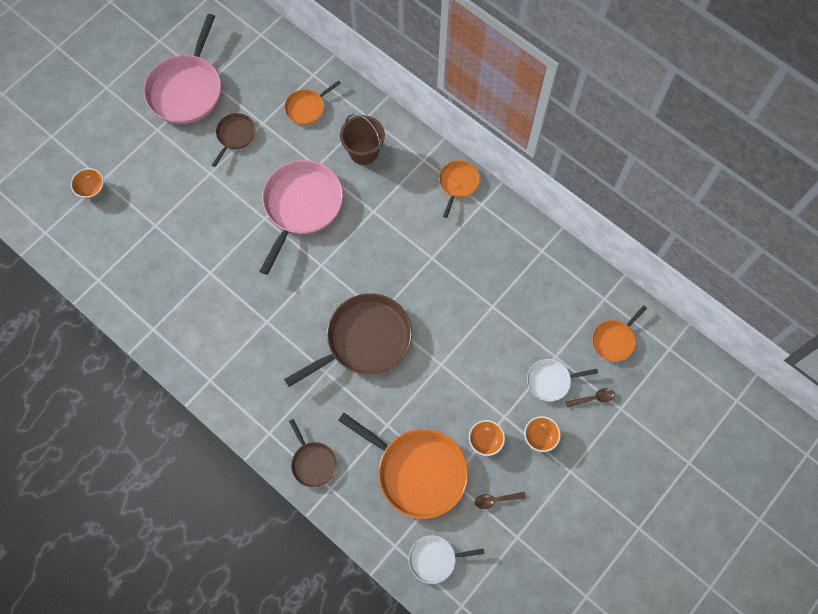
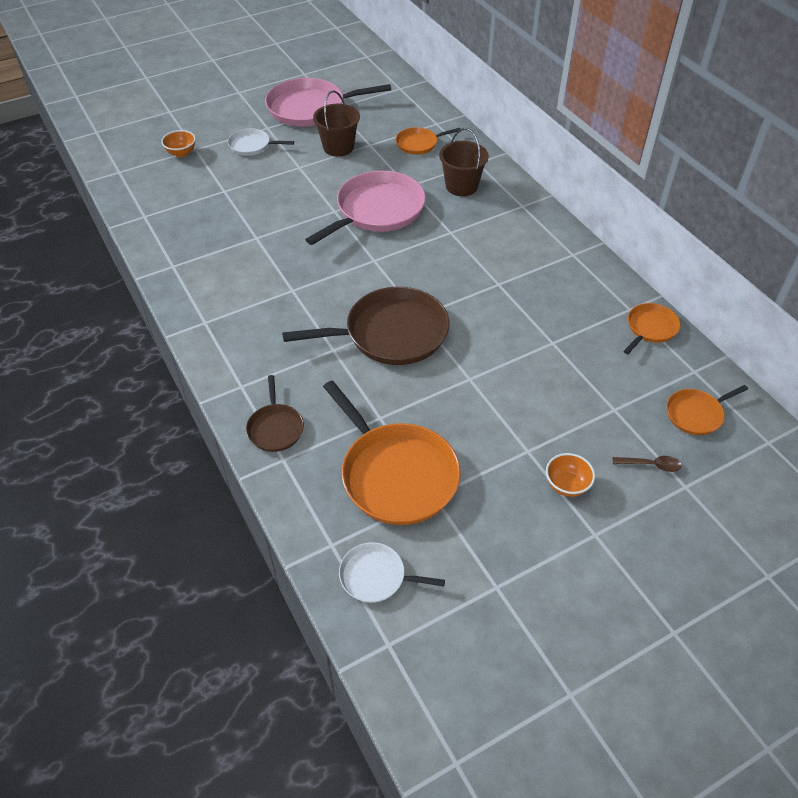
camera: 20 degrees right, 20 degrees down
(186, 89) = (310, 108): pink pan -> pink pan turned 45 degrees clockwise
(235, 135) = (338, 147): brown pan -> brown bucket
(458, 183) = (552, 232): orange pan -> orange pan (650, 328)
(485, 441) = (494, 468): orange bowl -> none
(496, 500) = (483, 535): brown spoon -> none
(551, 381) = (600, 431): white pan -> white pan (252, 145)

